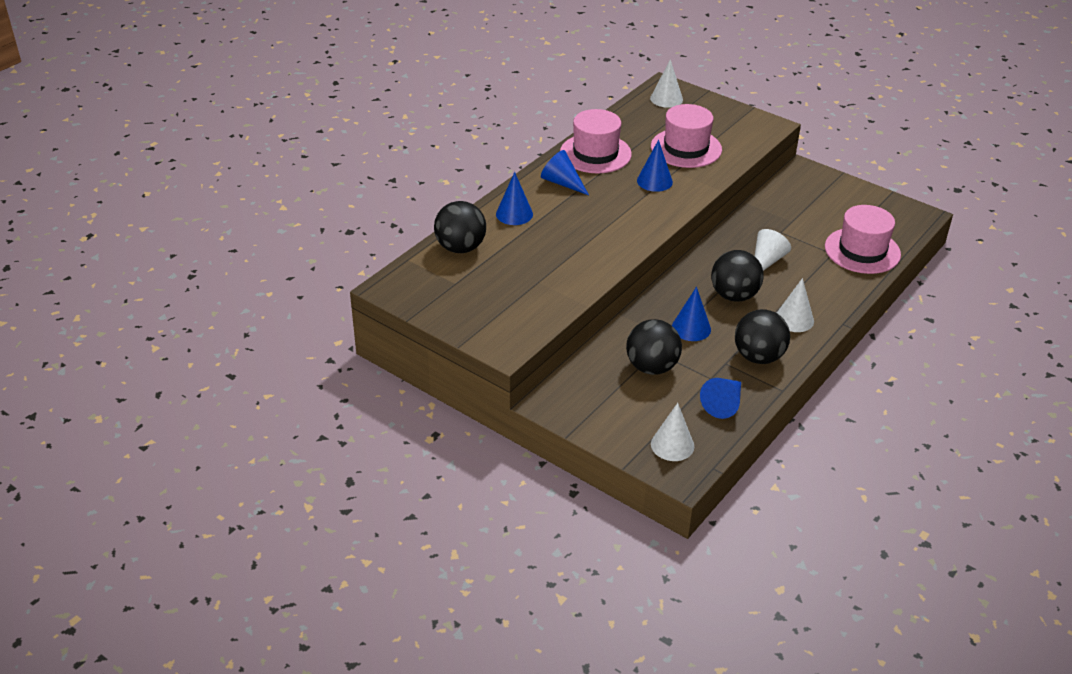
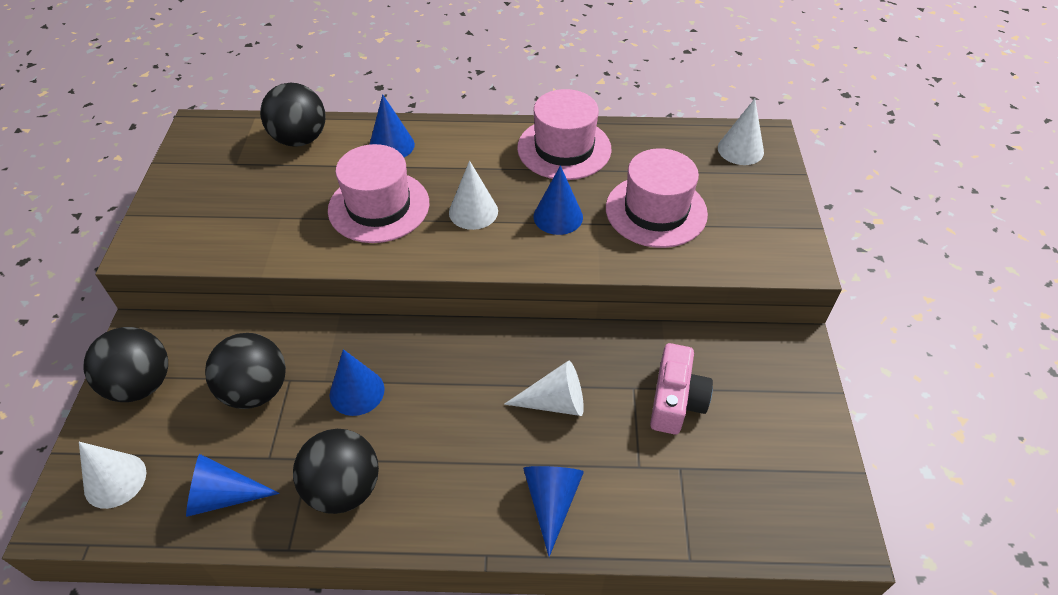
camera: 55 degrees right, 10 degrees up
(562, 183) = (482, 151): blue cone -> blue cone (551, 502)
(734, 295) = (454, 403): black ball -> black ball (141, 384)
(794, 319) = (452, 491): white cone -> white cone (473, 211)
(802, 222) = (675, 400): none -> pink camera
(862, 251) = (678, 500): pink hat -> pink hat (379, 206)

